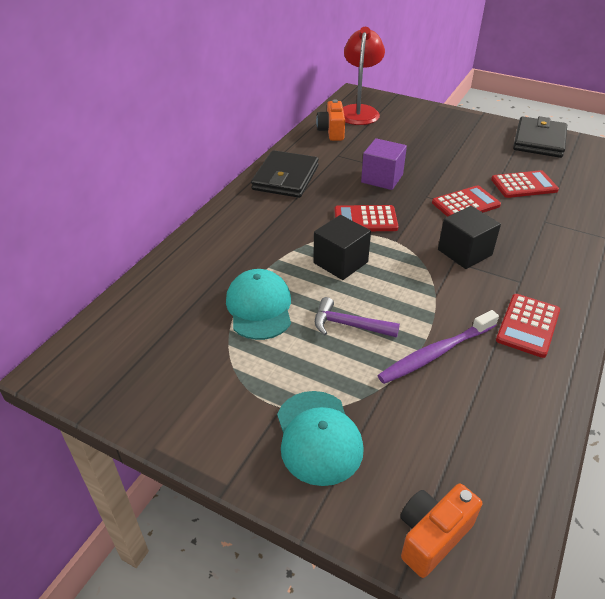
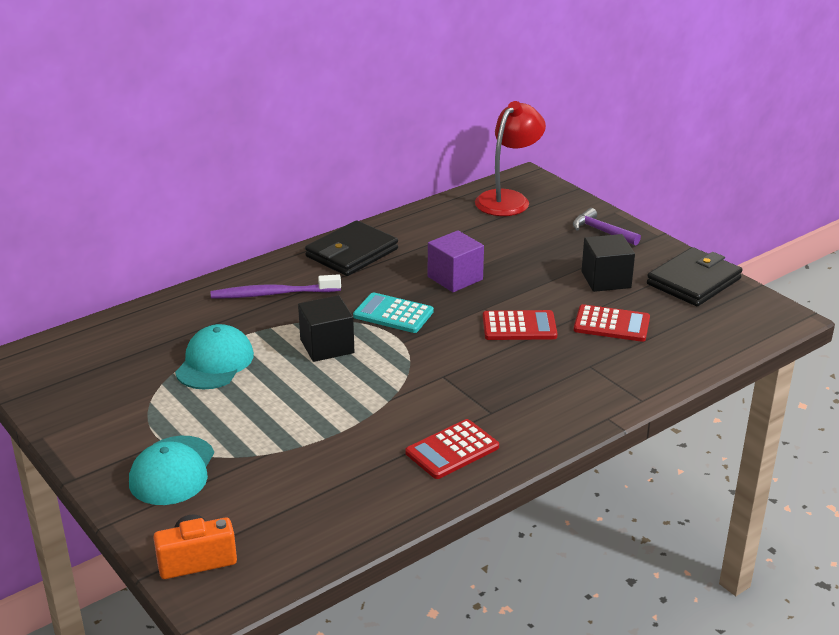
camera: 25 degrees right, 10 degrees down
(332, 131) = (451, 215): orange camera -> none
(348, 325) = (280, 400): purple hammer -> purple hammer (601, 231)
(365, 219) = (393, 314): red calculator -> turquoise calculator
(436, 353) = (337, 444): purple toothbrush -> purple toothbrush (273, 294)
(464, 252) = (463, 371): black cube -> black cube (606, 280)

